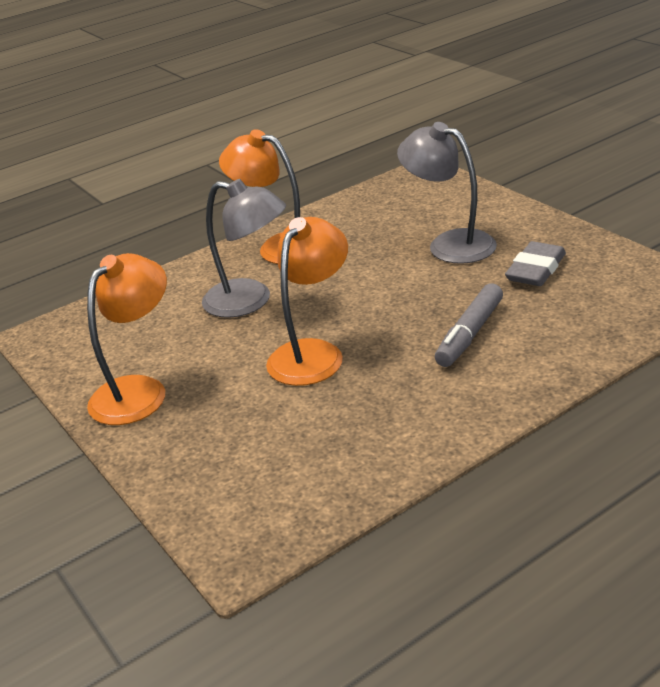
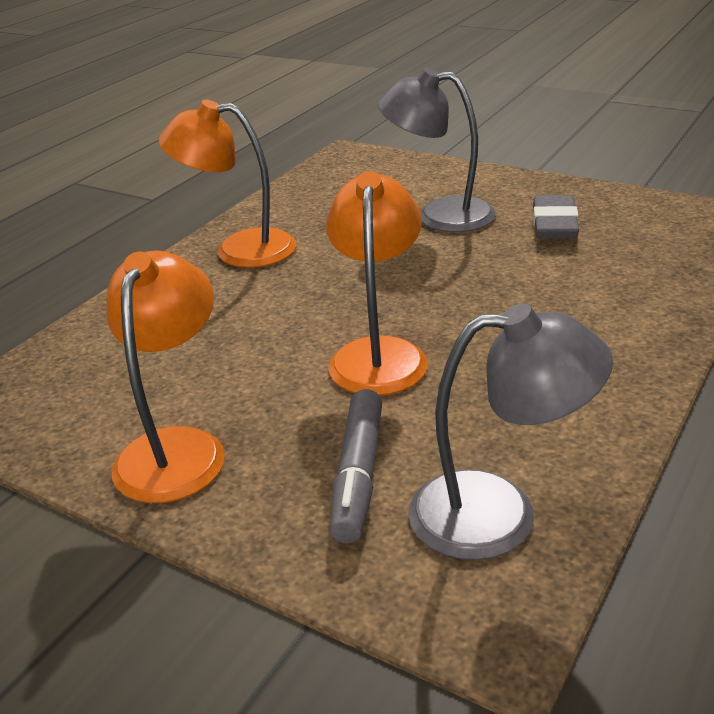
camera: 25 degrees left, 0 degrees up
(250, 301) = (250, 313): grey lamp -> grey lamp (499, 514)
(470, 334) = (544, 297): grey marker -> grey marker (358, 474)

